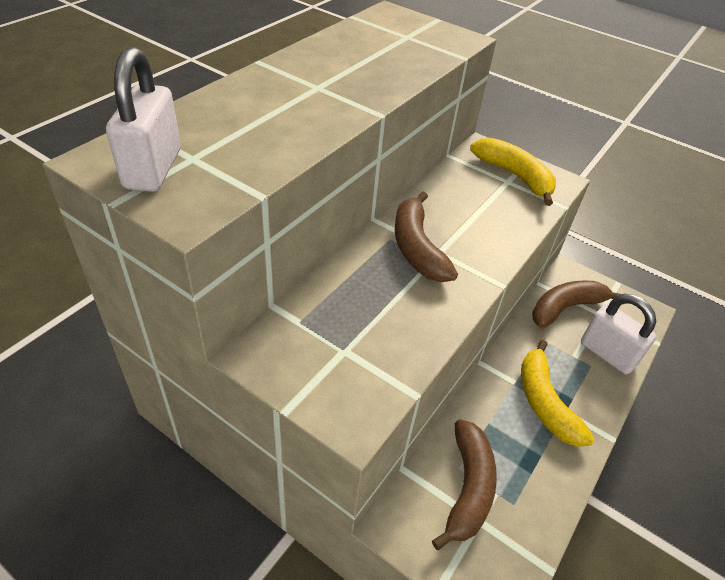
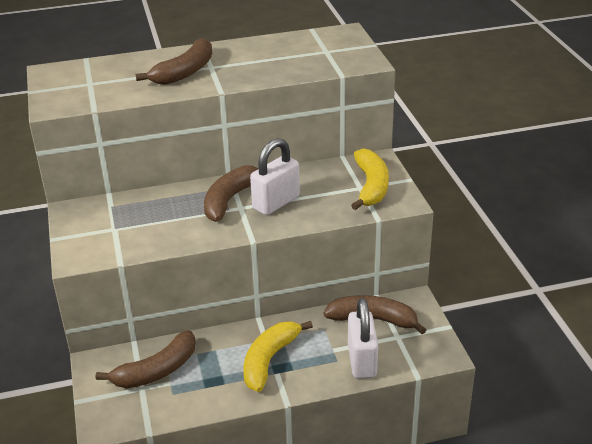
camera: 45 degrees right, 10 degrees down
(153, 169) = (66, 82): white padlock -> white padlock (276, 203)
(297, 102) = (185, 72): none -> brown banana

